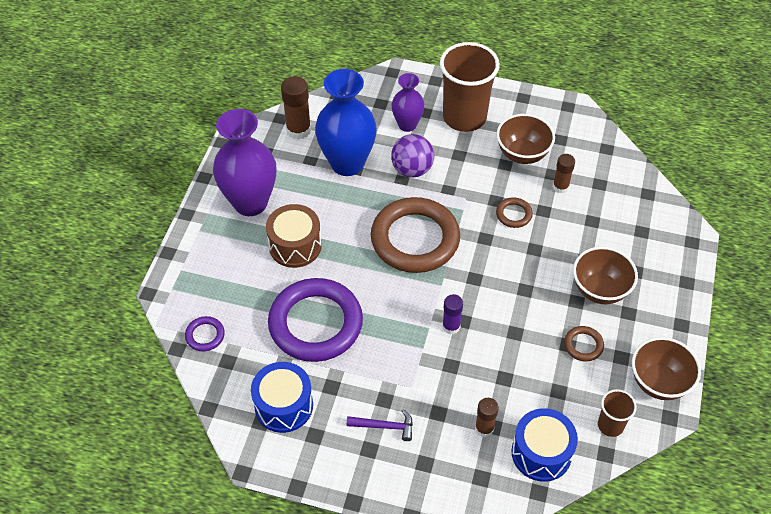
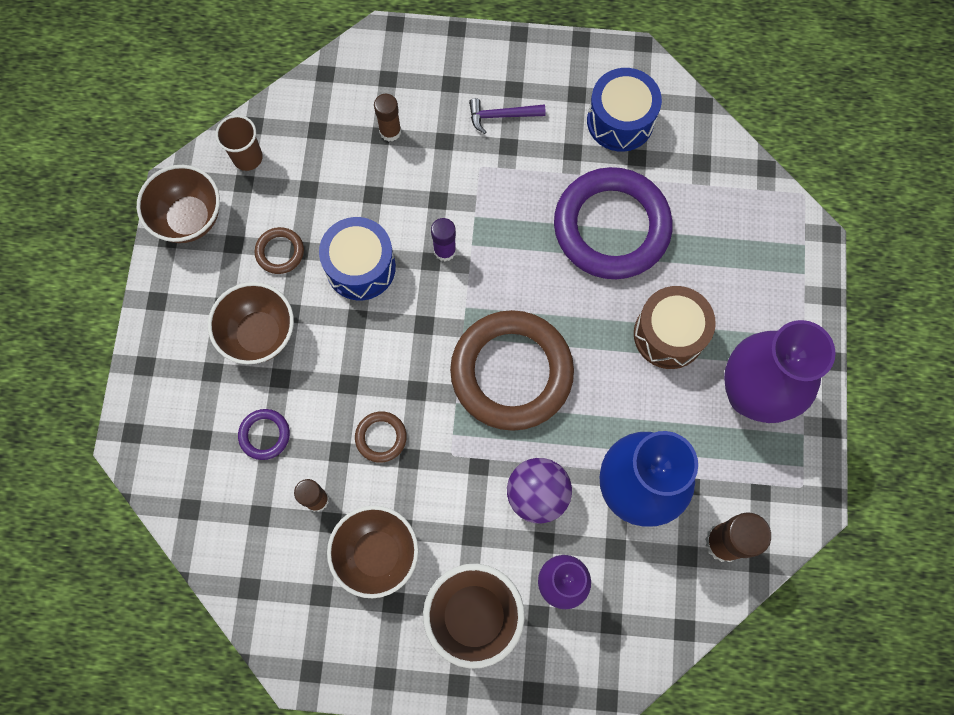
camera: 170 degrees right, 20 degrees up
(205, 335) = (739, 190): purple ring -> purple ring (264, 435)
(541, 453) = (324, 114): blue drum -> blue drum (360, 267)

